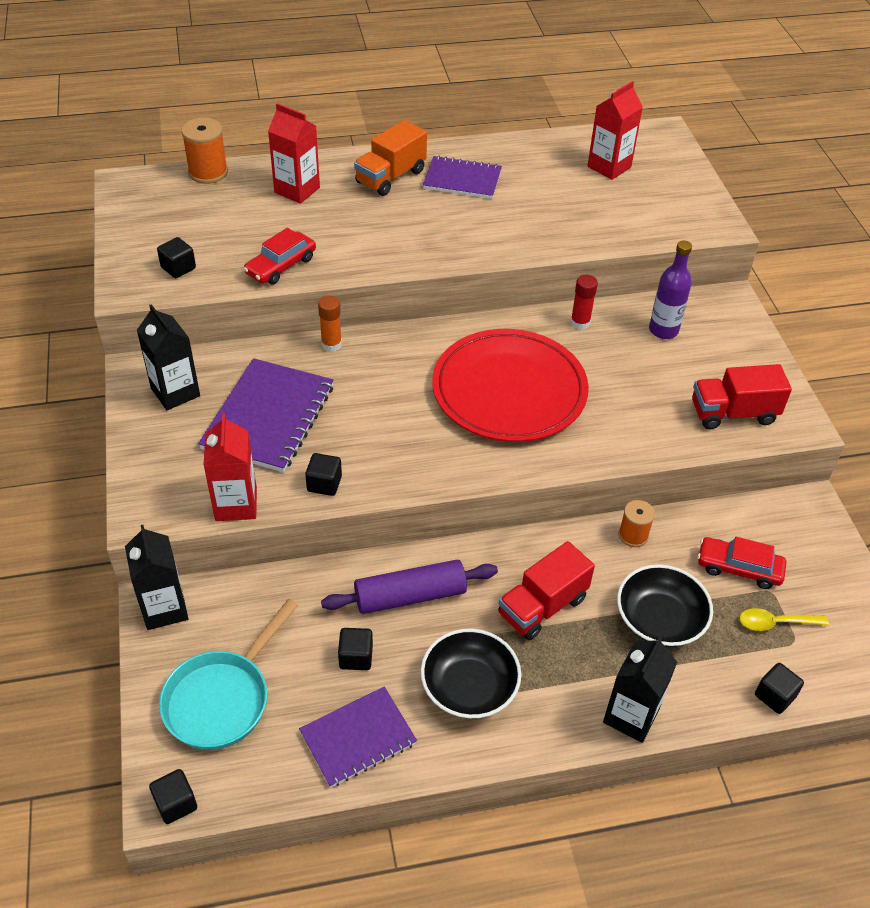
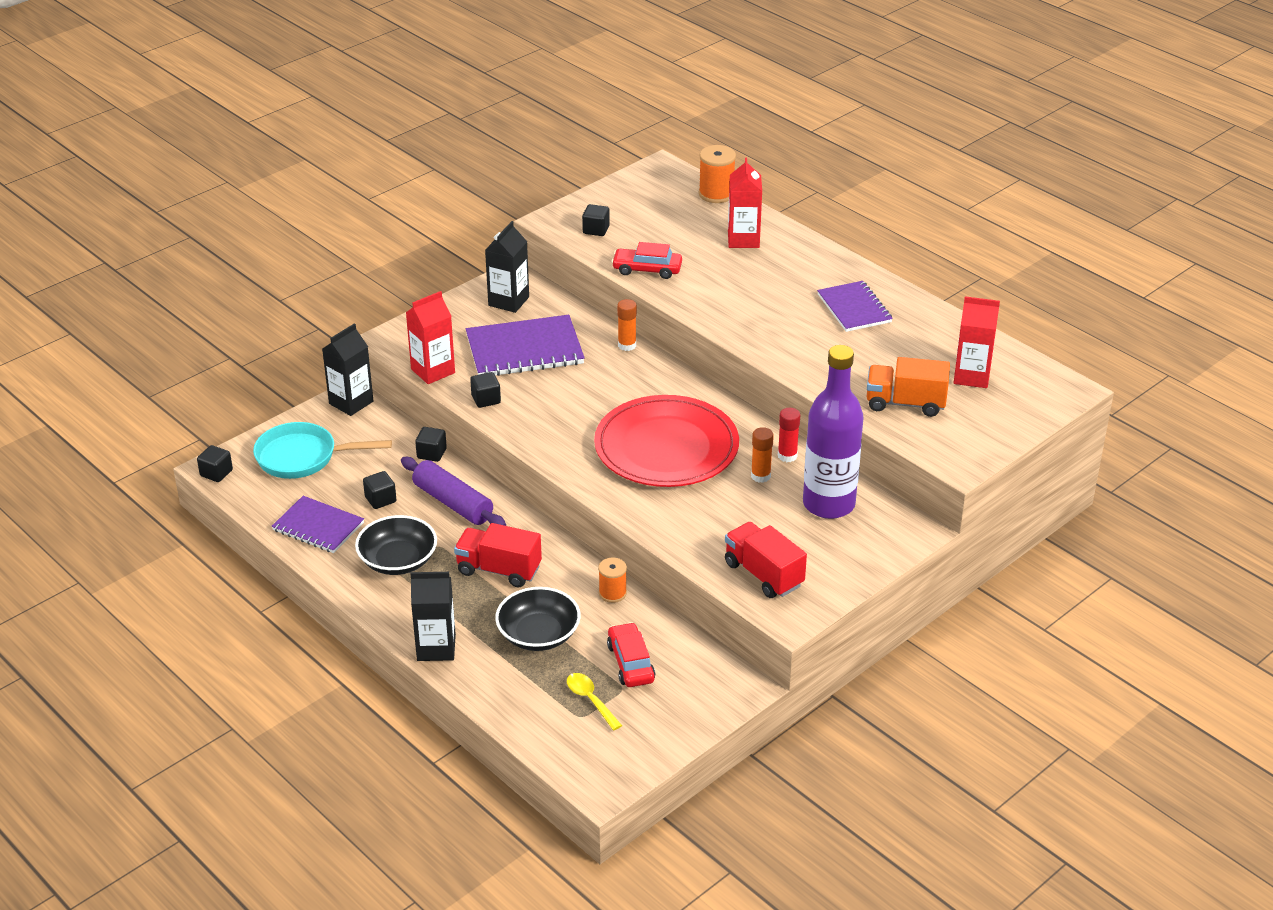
camera: 60 degrees right, 10 degrees down
(391, 177) = (814, 274): orange truck -> orange truck (905, 403)
(596, 351) = (760, 476): none -> orange glue stick
(663, 330) = (828, 504): purple bottle -> purple bottle, size x1.72
(774, 696) = (516, 719): black cube -> black cube (431, 453)

